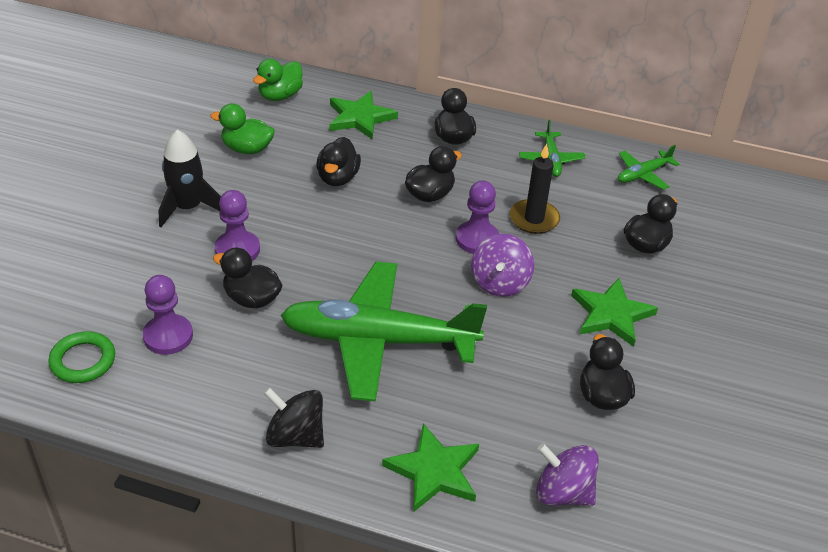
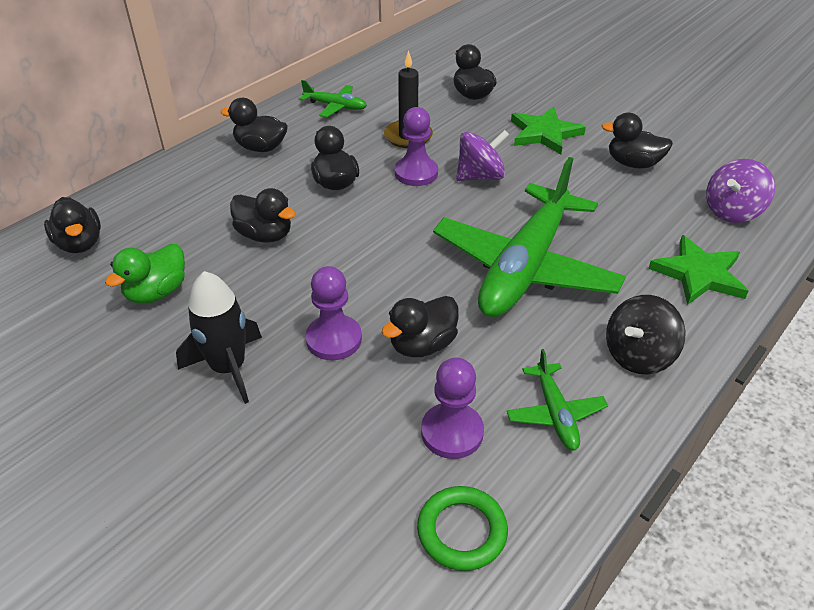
camera: 65 degrees left, 0 degrees up
(280, 96) = (80, 244): green duck -> black duck
(360, 118) = (177, 196): green star -> none
(500, 283) = (480, 176): purple spinning top -> purple spinning top turned 60 degrees counterclockwise
(643, 174) = (387, 71): green plane -> green plane (555, 413)

